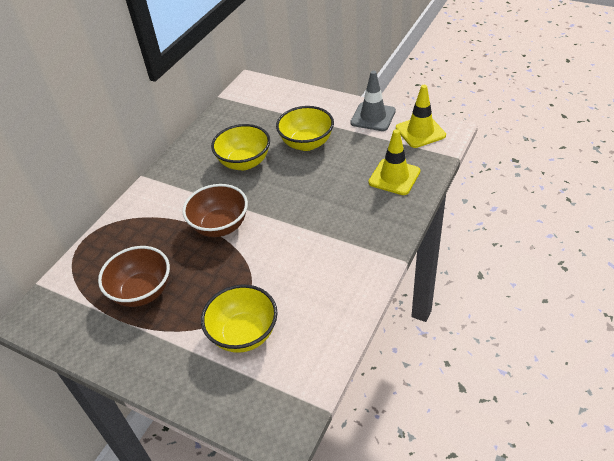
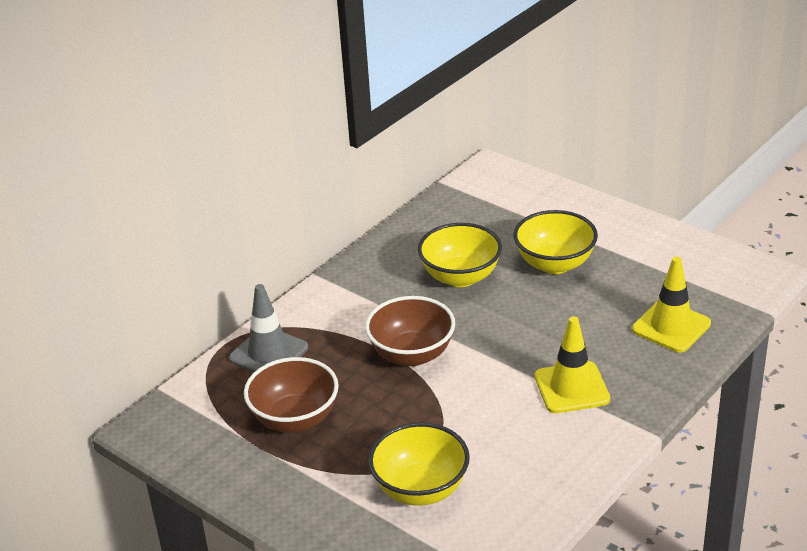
camera: 10 degrees right, 10 degrees down
(373, 117) = (660, 241): grey traffic cone -> grey traffic cone (269, 353)
(420, 132) = (725, 271): yellow traffic cone -> yellow traffic cone (571, 388)

